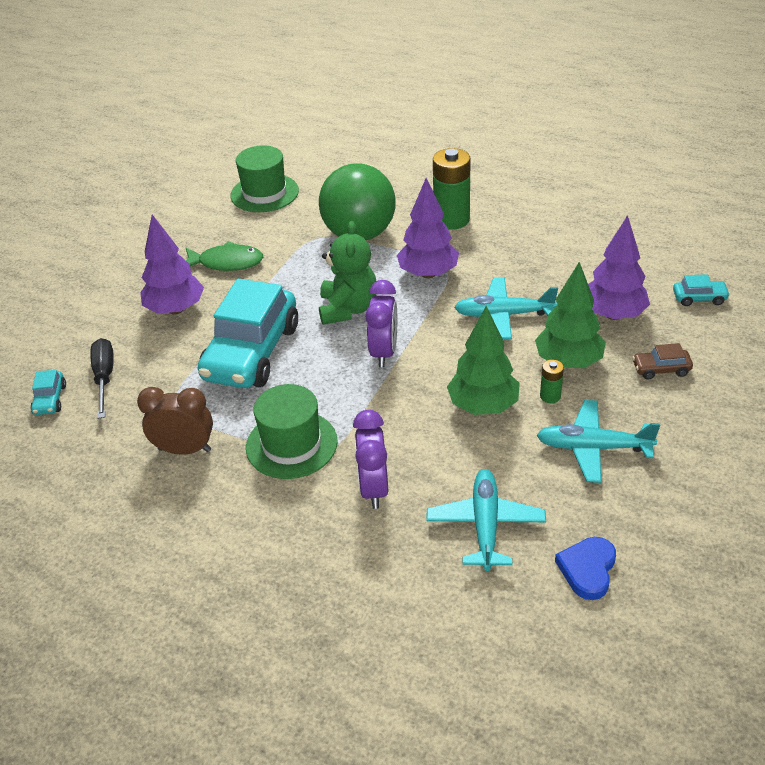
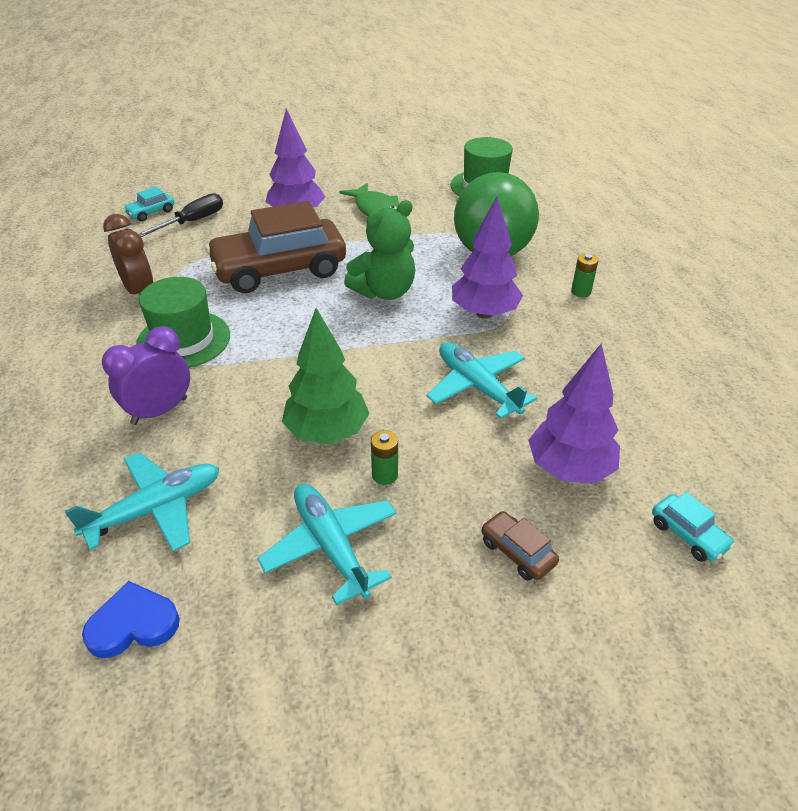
camera: 50 degrees right, 0 degrees up
(251, 352) = (279, 270): turquoise car -> brown car
(384, 352) = (346, 337): purple clock -> none
(451, 219) = (581, 292): green battery -> green battery, size x0.47
(568, 362) = (452, 466): green tree -> none

